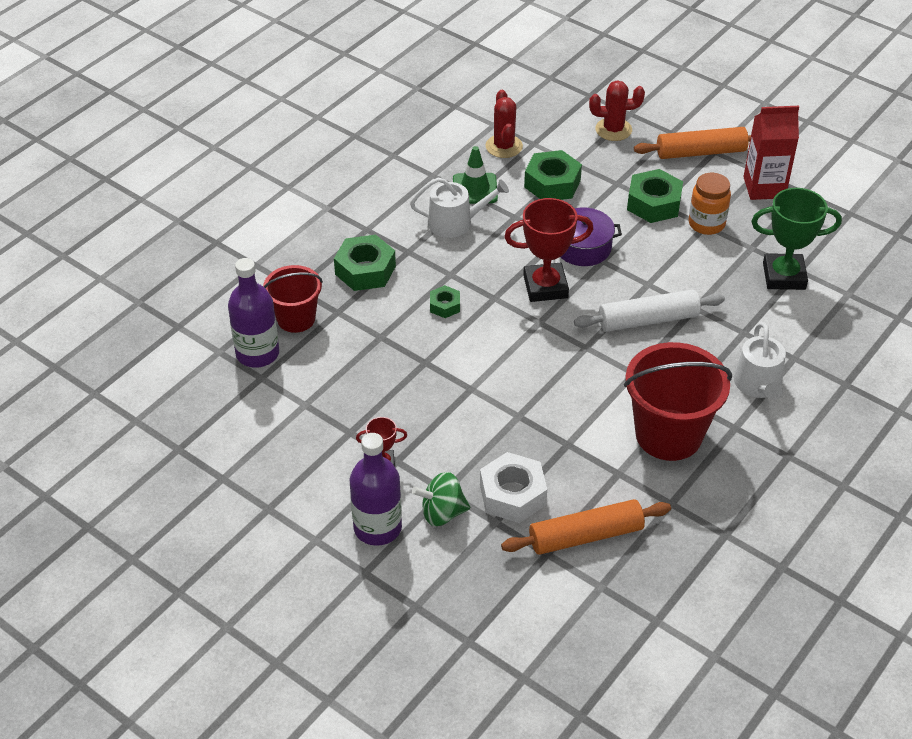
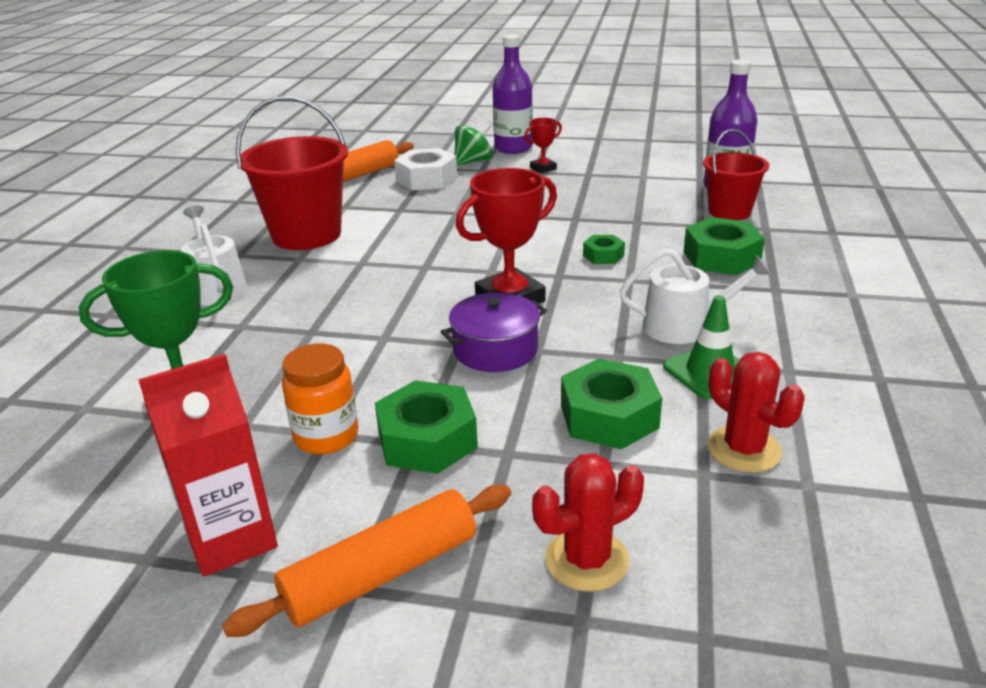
camera: 155 degrees right, 15 degrees down
(456, 222) = (684, 326): white watering can -> white watering can turned 150 degrees counterclockwise
(648, 320) = (366, 305): white rolling pin -> none

